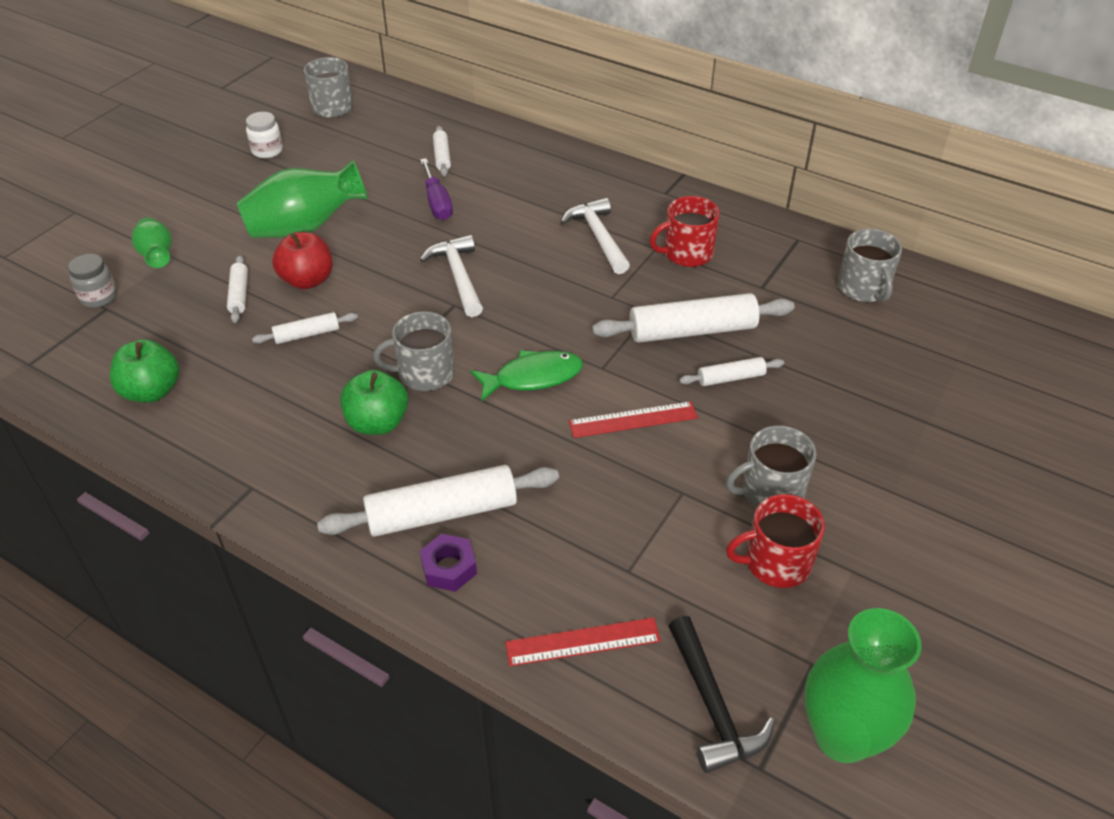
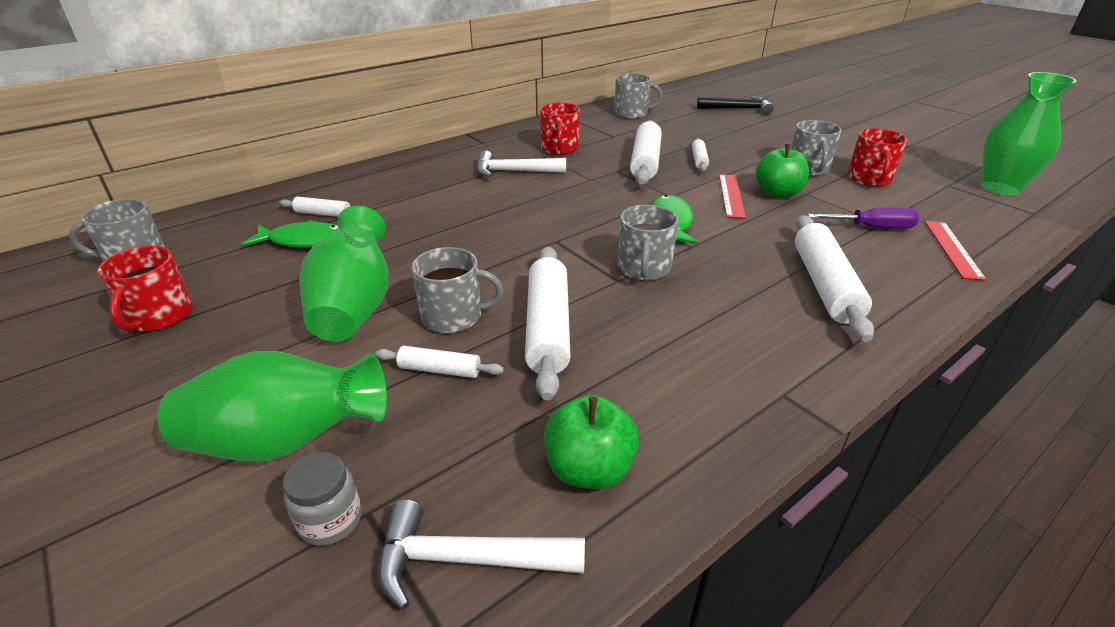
camera: 70 degrees left, 10 degrees down
(157, 255) = (285, 441): green vase -> green vase, size x1.80
(267, 151) = (159, 316): white jar -> red mug
(307, 280) = (453, 316): red apple -> grey mug
(307, 334) = (548, 328): white rolling pin -> white rolling pin, size x1.96
(377, 423) = (703, 302): green apple -> green apple (777, 193)
(391, 166) = (305, 241): none -> green fish
(437, 203) = (395, 227): purple screwdriver -> purple screwdriver (872, 228)
(449, 568) = (888, 291): purple nut -> none
(458, 276) = (517, 233): white hammer -> white hammer (467, 560)
(712, 705) = (992, 217): black hammer -> black hammer (738, 109)

